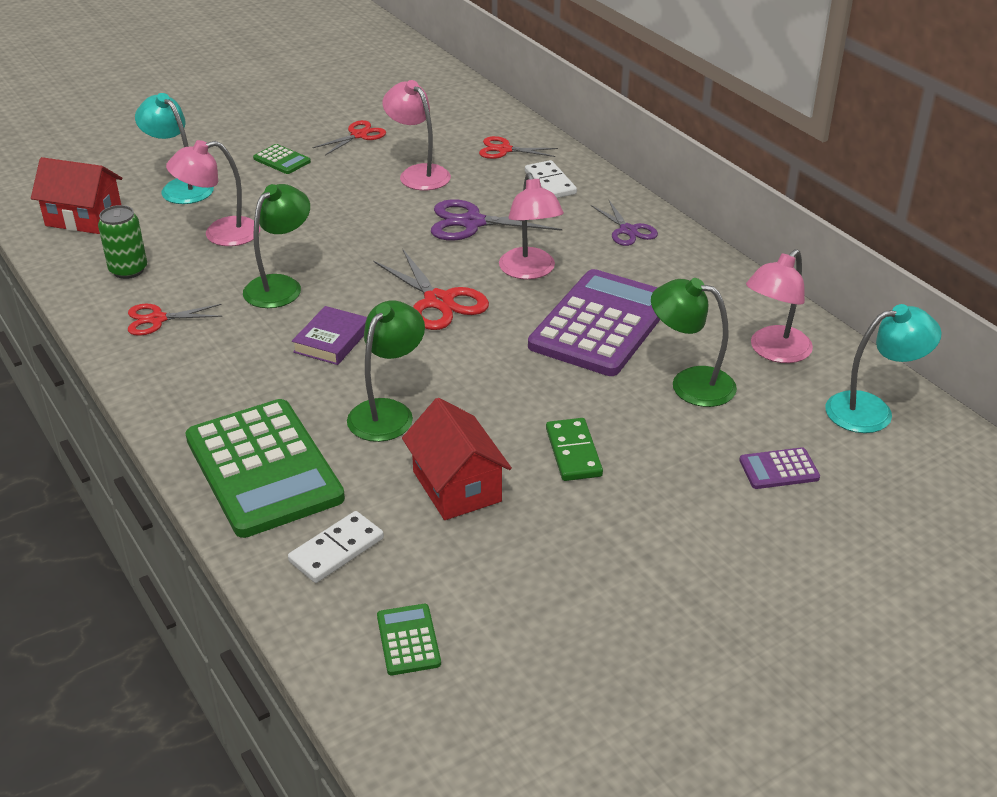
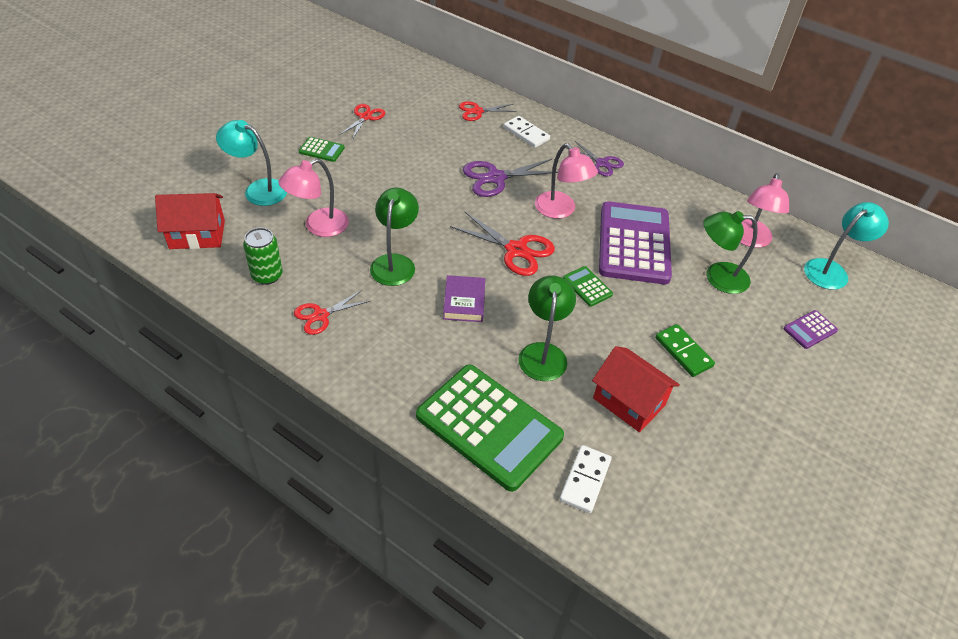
camera: 25 degrees left, 10 degrees up
(408, 640) = (680, 538): green calculator -> green calculator (587, 286)
(418, 173) = (430, 143): pink lamp -> none

